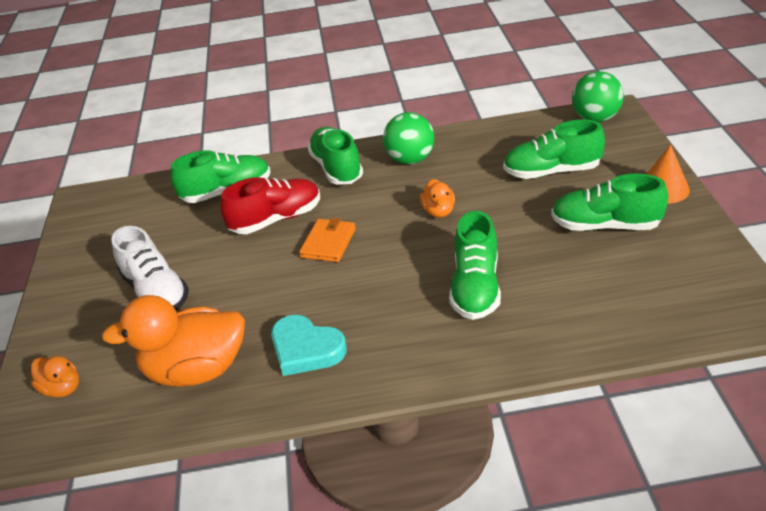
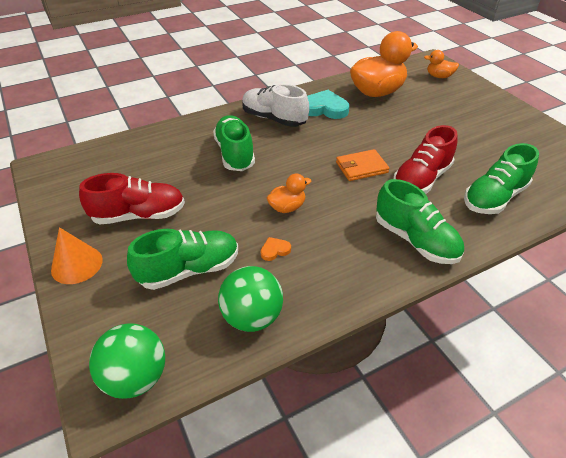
camera: 155 degrees right, 5 degrees up
(156, 291) = (450, 120): white shoe -> white shoe (274, 119)
(328, 243) = (361, 167): orange wallet -> orange wallet turned 75 degrees clockwise
(410, 159) = (346, 264): green ball -> green ball (252, 317)
(438, 211) = (287, 207): orange duck -> orange duck turned 90 degrees clockwise
(468, 176) = (275, 250): none -> orange heart
(605, 225) = (139, 215): green shoe -> red shoe

